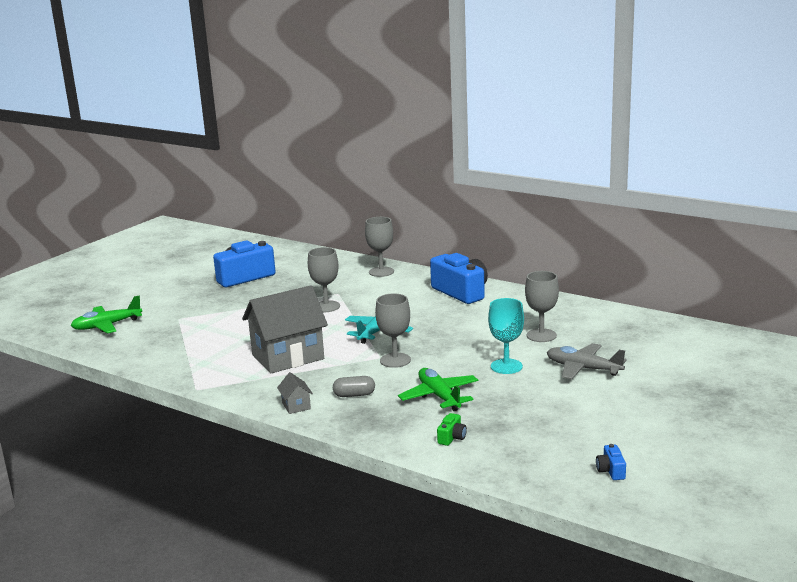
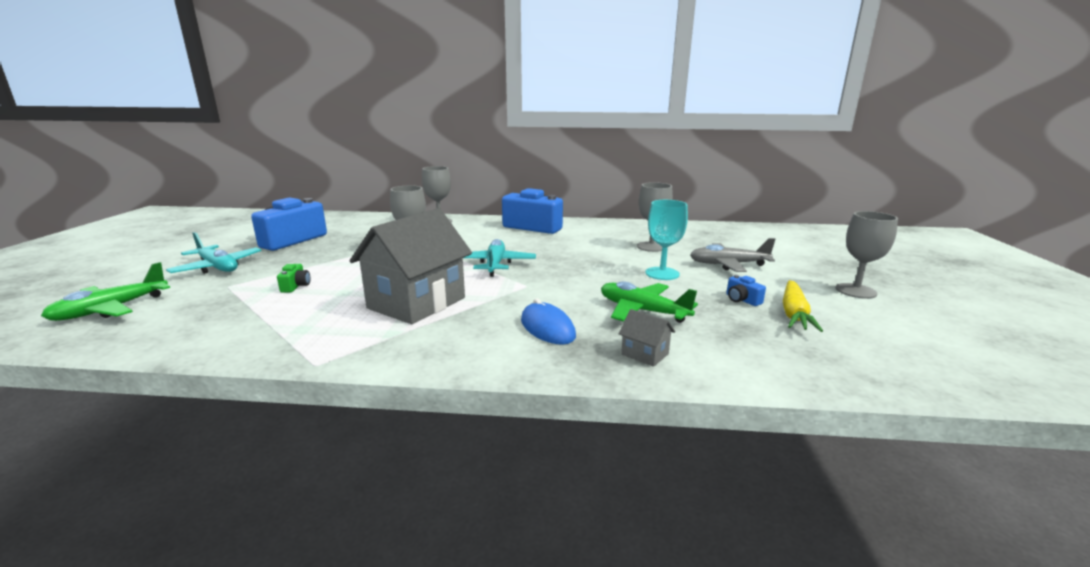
camera: 30 degrees left, 0 degrees up
(180, 299) = (217, 267): none -> turquoise plane
(296, 406) = (488, 356): grey house -> grey house (644, 354)
(354, 395) = (547, 328): grey capsule -> blue mouse
(395, 360) = (547, 286): grey goblet -> grey goblet (855, 291)
(452, 437) = (723, 351): green camera -> green camera (296, 286)
(557, 424) = (794, 313): none -> yellow carrot
(611, 471) = (925, 348): blue camera -> blue camera (742, 300)

